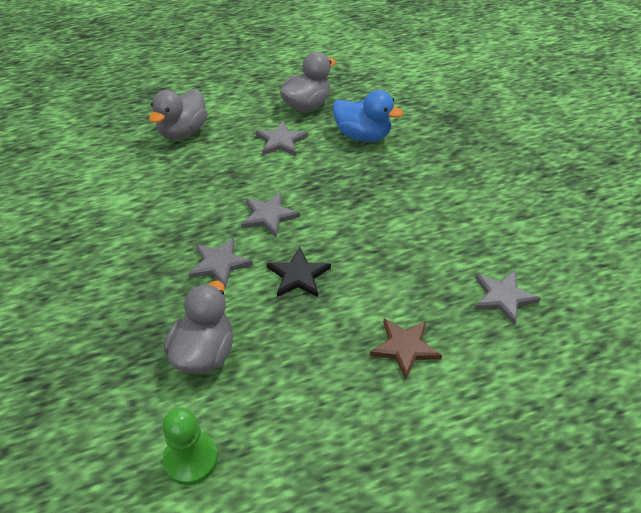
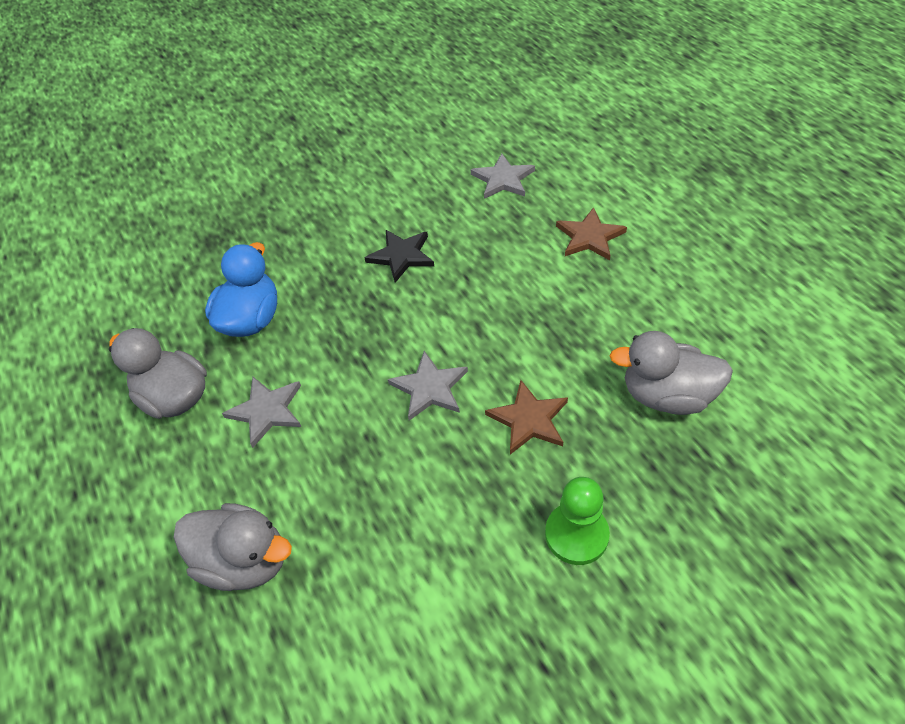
camera: 95 degrees left, 5 degrees up
(191, 459) = (792, 370): green pawn -> green pawn (576, 534)
(219, 263) = (529, 419): grey star -> brown star
(298, 275) = (524, 336): black star -> black star (401, 256)

